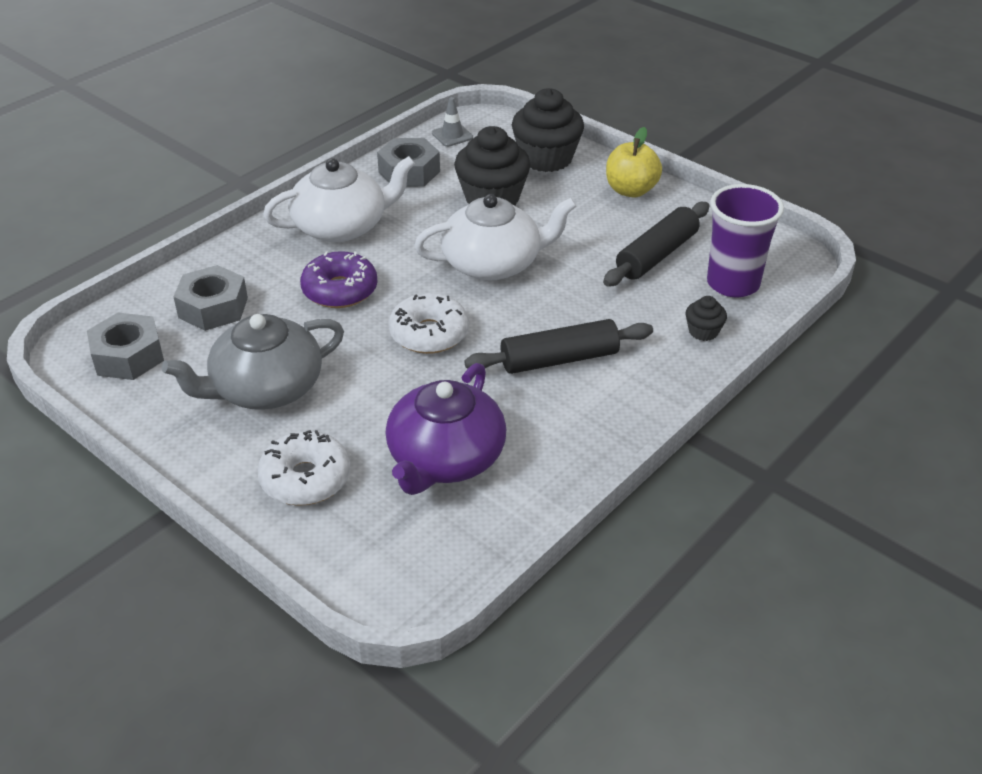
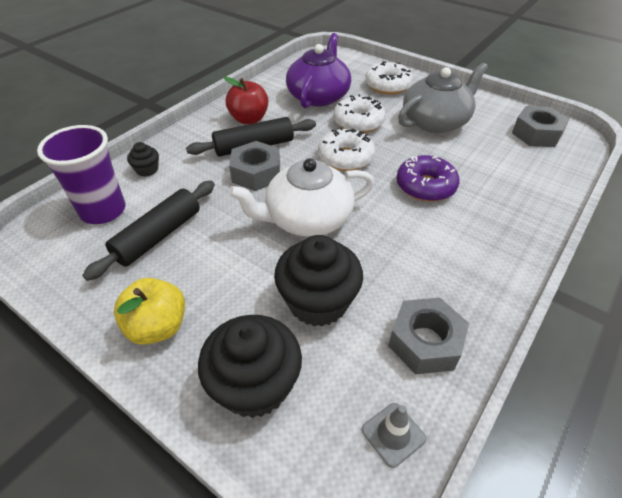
camera: 175 degrees right, 5 degrees up
(213, 307) = (511, 167): grey nut -> grey nut (256, 173)
(341, 226) = (459, 251): white teapot -> none
(391, 394) = (358, 122): none -> white donut
(571, 411) = (249, 119): none -> red apple

